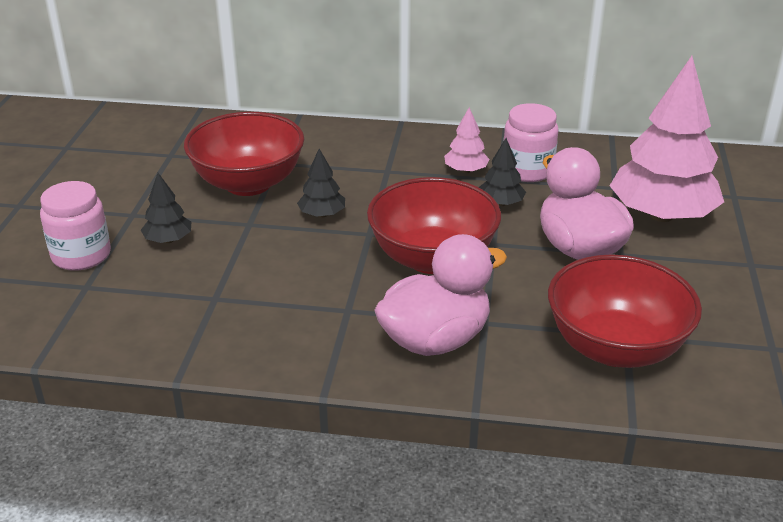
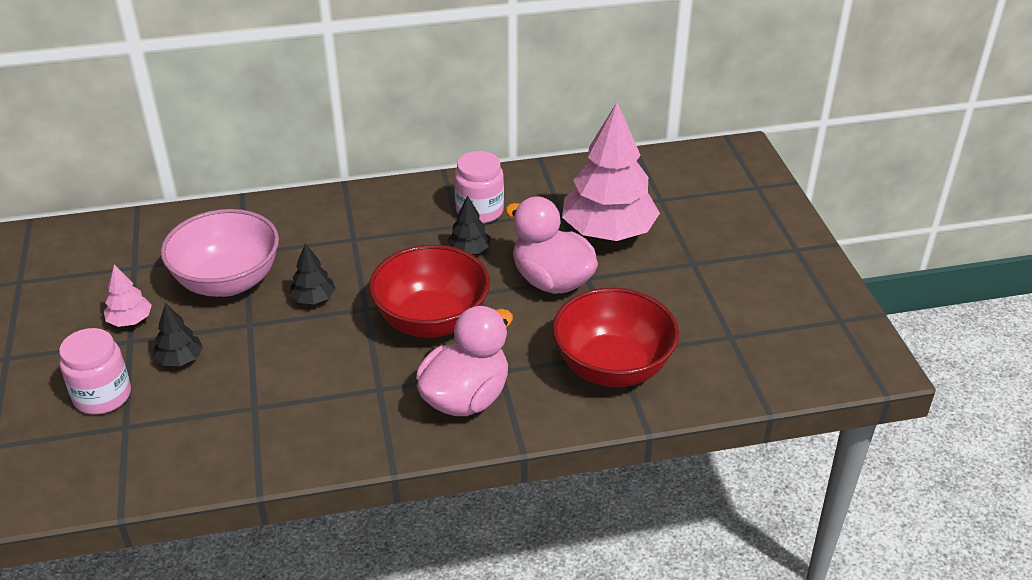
camera: 20 degrees left, 5 degrees up
(248, 183) = (228, 281): red bowl -> pink bowl
(466, 170) = (425, 223): pink tree -> pink tree (130, 320)

